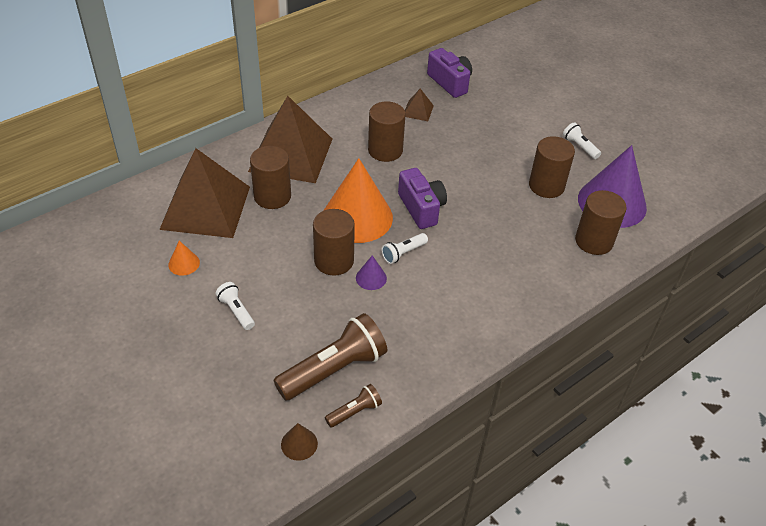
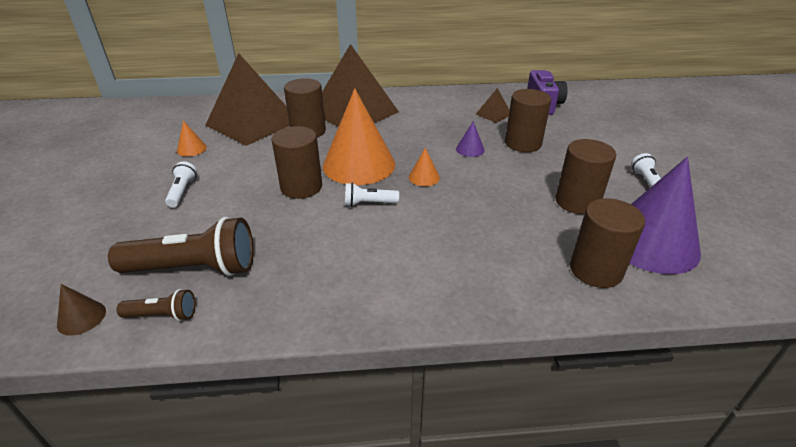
camera: 35 degrees right, 10 degrees down
(371, 278) = (317, 211): purple cone -> purple cone (470, 149)
(385, 150) = (435, 130): brown cylinder -> brown cylinder (523, 143)
(421, 208) = (424, 177): purple camera -> orange cone

